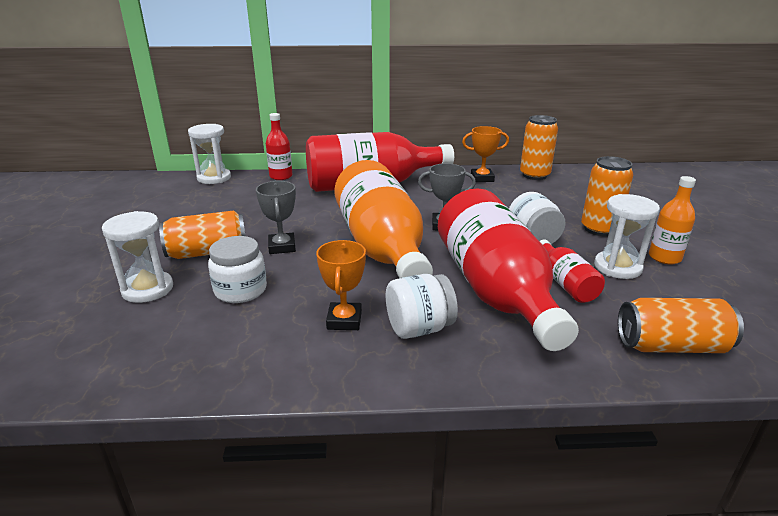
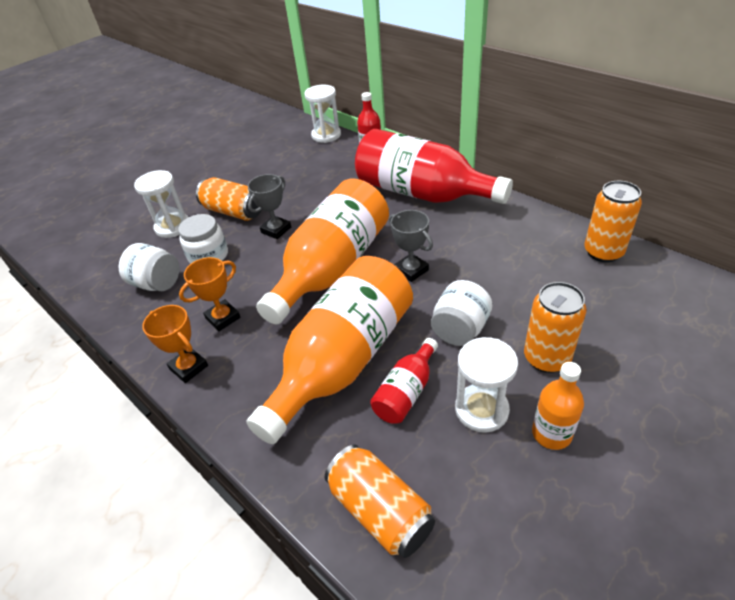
camera: 50 degrees right, 15 degrees up
(419, 328) = (249, 355): white jar -> white jar (157, 283)
(482, 178) = (537, 230): orange trophy -> orange trophy (189, 367)
(496, 291) = (343, 361): red bottle -> orange bottle

